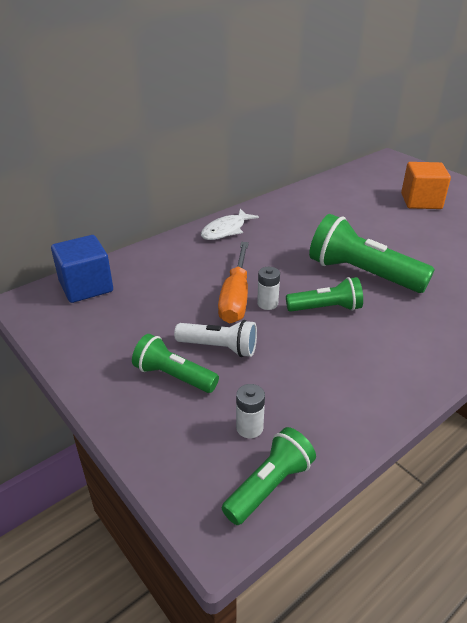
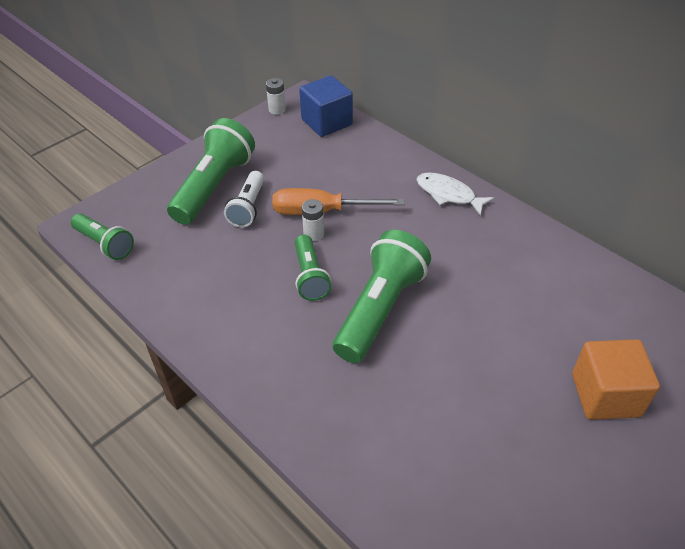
camera: 85 degrees right, 10 degrees up
(174, 376) = (214, 187): green flashlight -> green flashlight, size x1.72
(249, 428) = (157, 231): white battery -> white battery (277, 109)

